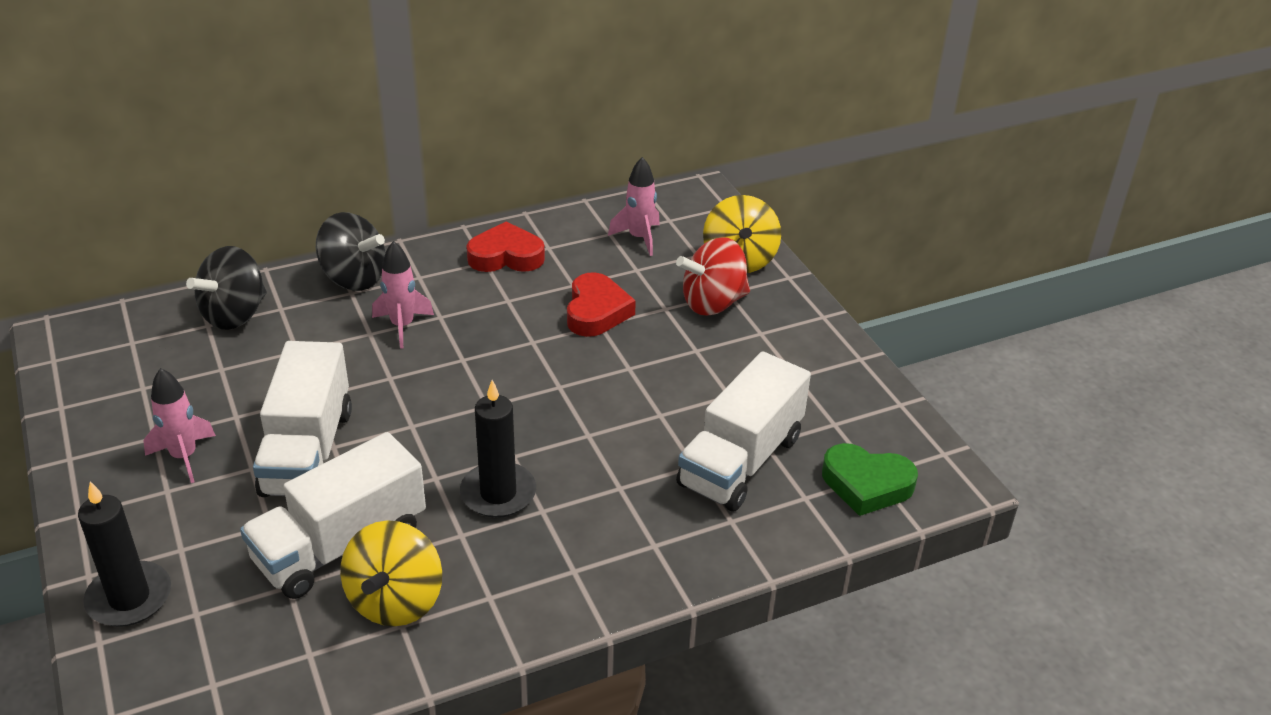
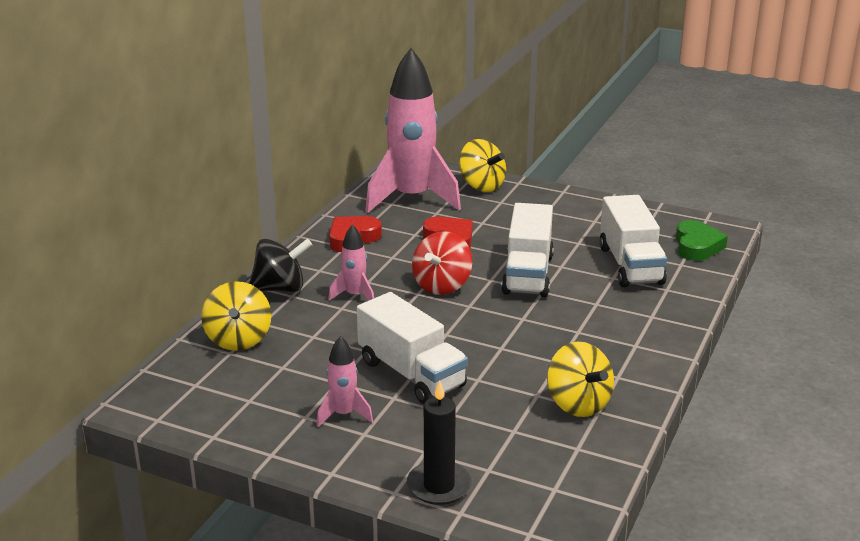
camera: 40 degrees left, 10 degrees down
(234, 315) = (238, 339): black spinning top -> yellow spinning top
(340, 545) = (507, 400): white truck -> white truck (527, 274)
(498, 493) = (544, 336): black candle -> none
(639, 238) = (412, 198): pink rocket -> pink rocket, size x2.27
(713, 303) = (502, 209): red spinning top -> red spinning top (442, 285)
(866, 484) = (697, 246): green heart -> green heart turned 60 degrees counterclockwise

